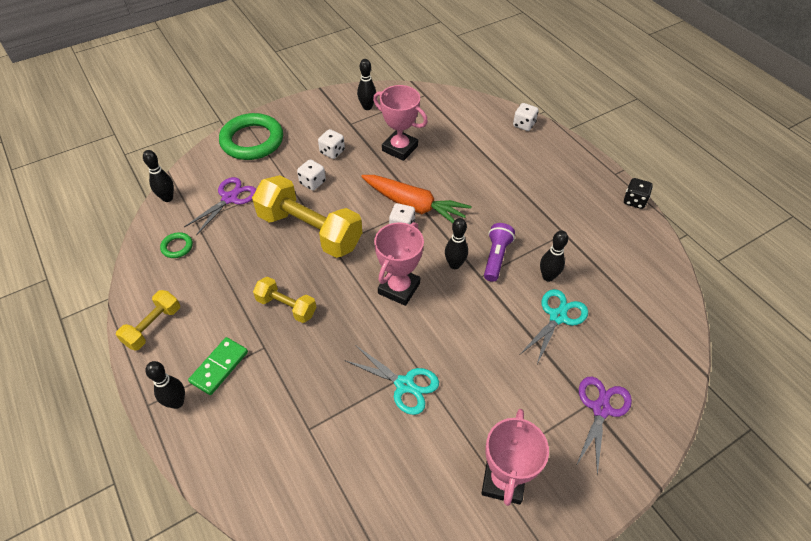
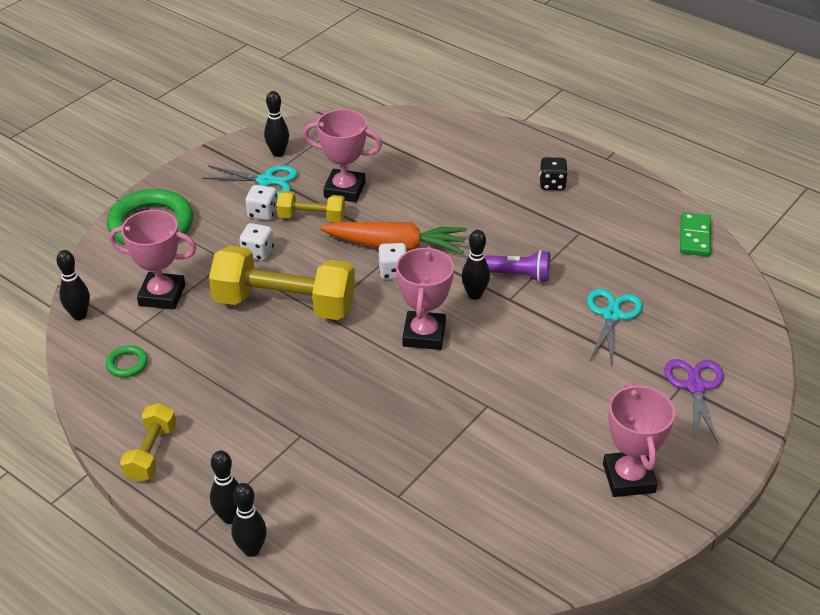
camera: 20 degrees left, 10 degrees down
(219, 367) = (259, 469): green domino -> green domino (694, 236)
(230, 198) = (162, 295): purple scissors -> pink trophy
(286, 306) = (303, 388): yellow dumbbell -> yellow dumbbell (311, 217)
(404, 385) = (481, 424): turquoise scissors -> turquoise scissors (266, 181)
(496, 257) = (517, 275): purple flashlight -> purple flashlight turned 105 degrees clockwise
(524, 125) = (479, 130): white dice -> none
(548, 277) = (583, 280): black bowling pin -> black bowling pin (251, 549)
(634, 201) = (640, 181): black dice -> black dice (552, 184)

